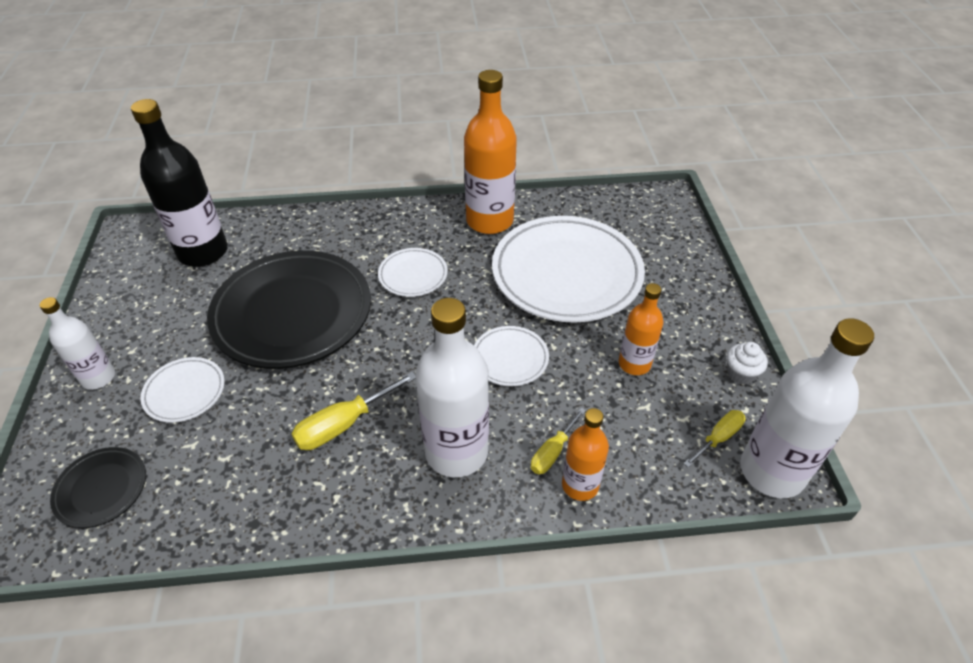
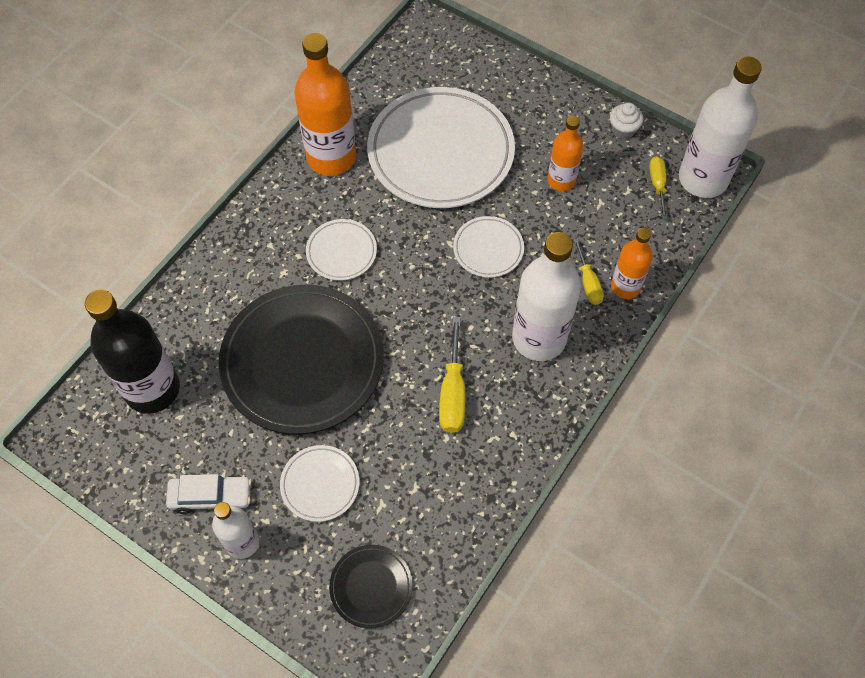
camera: 50 degrees left, 15 degrees up
(130, 335) = (211, 497): none -> white car

